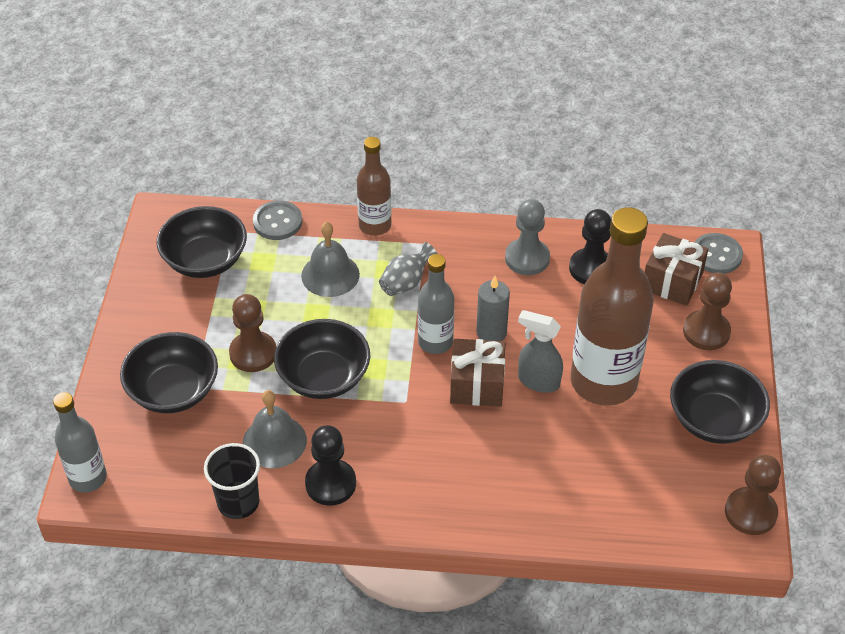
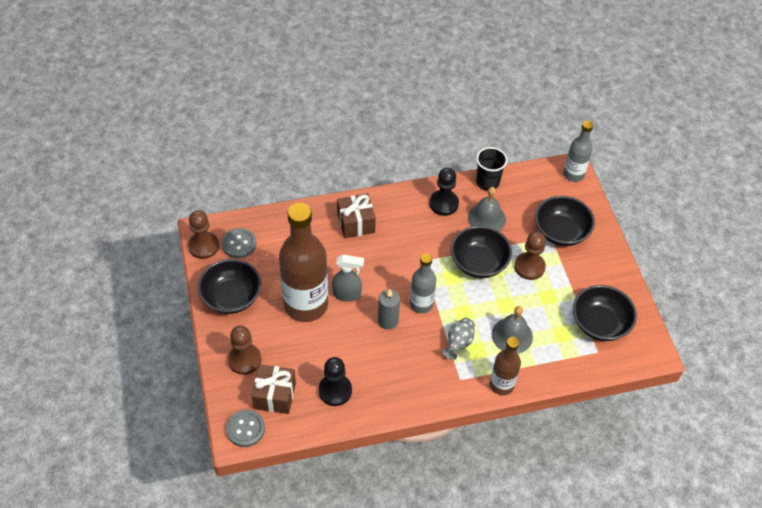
camera: 160 degrees right, 5 degrees up
(277, 222) = (571, 368): grey button -> grey button (239, 244)
(477, 384) = (384, 282): brown gift -> brown gift (356, 223)
(527, 258) = (383, 387): grey pawn -> none

